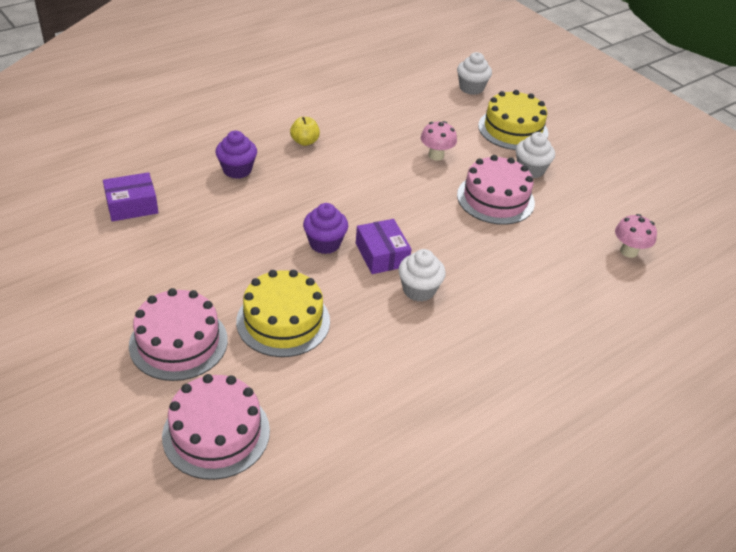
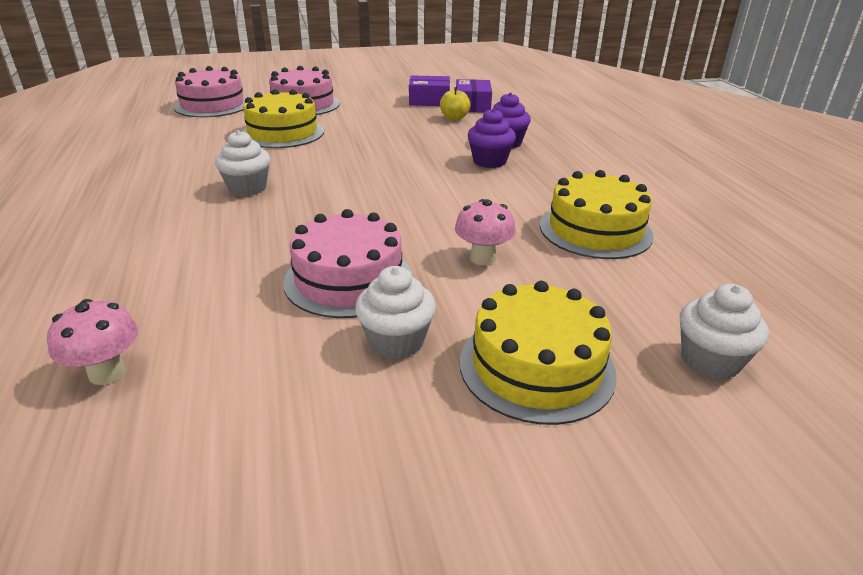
camera: 115 degrees right, 10 degrees down
(305, 141) = (549, 179): yellow apple -> yellow apple (454, 118)
(325, 243) = (360, 161): purple cupcake -> purple cupcake (489, 161)
(372, 119) = (595, 230): none -> yellow cake
(382, 255) = (317, 182): purple box -> purple box (429, 100)

